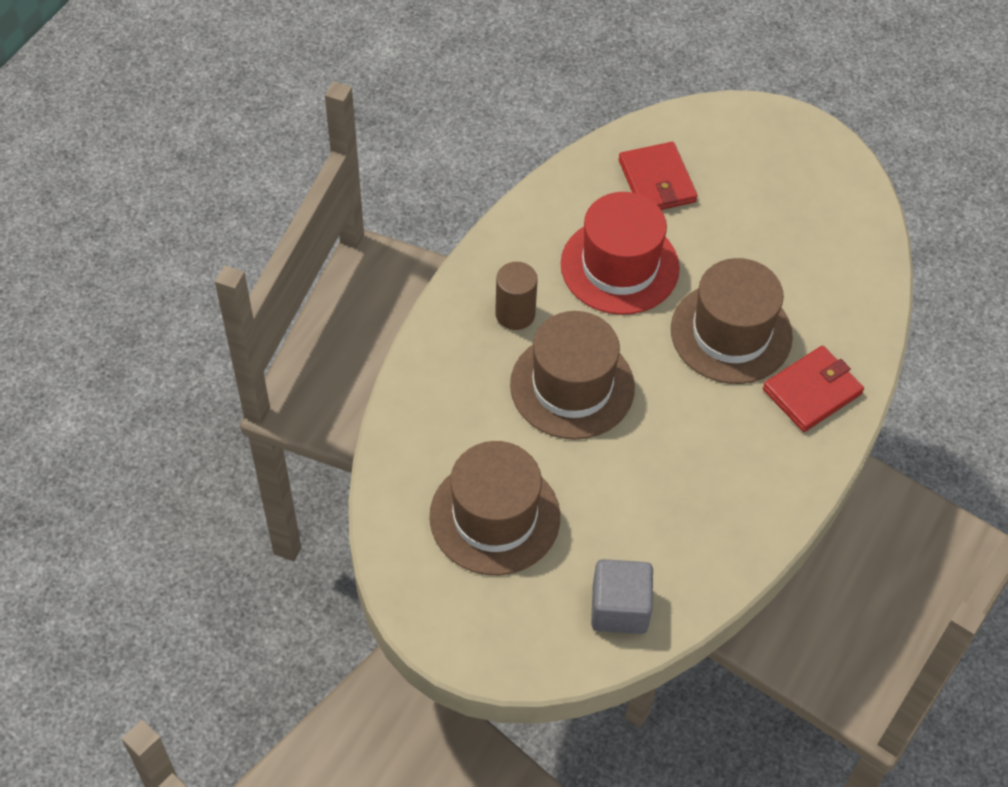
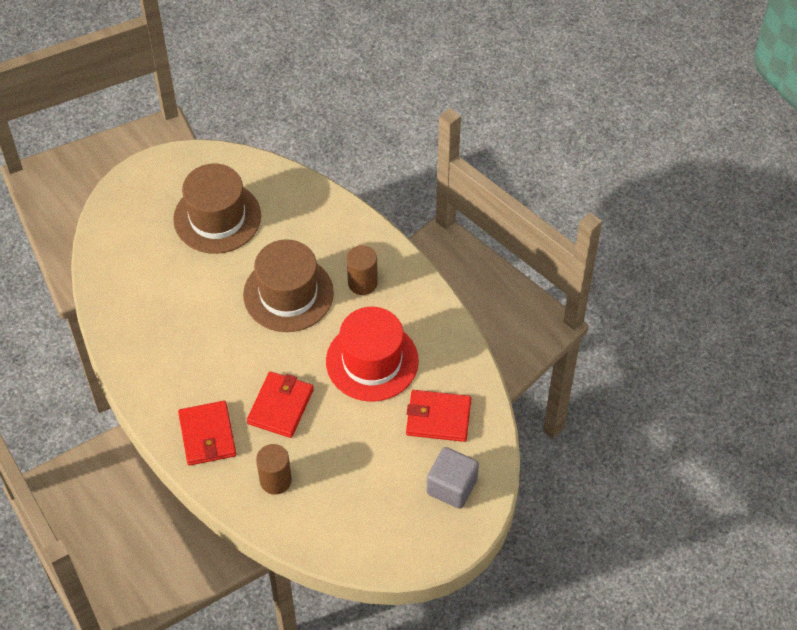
camera: 115 degrees right, 0 degrees up
(619, 608) = (119, 258): grey cube -> grey cube (452, 486)
(731, 333) = (280, 406): brown hat -> red wallet
(825, 302) = (275, 480): none -> brown cylinder

